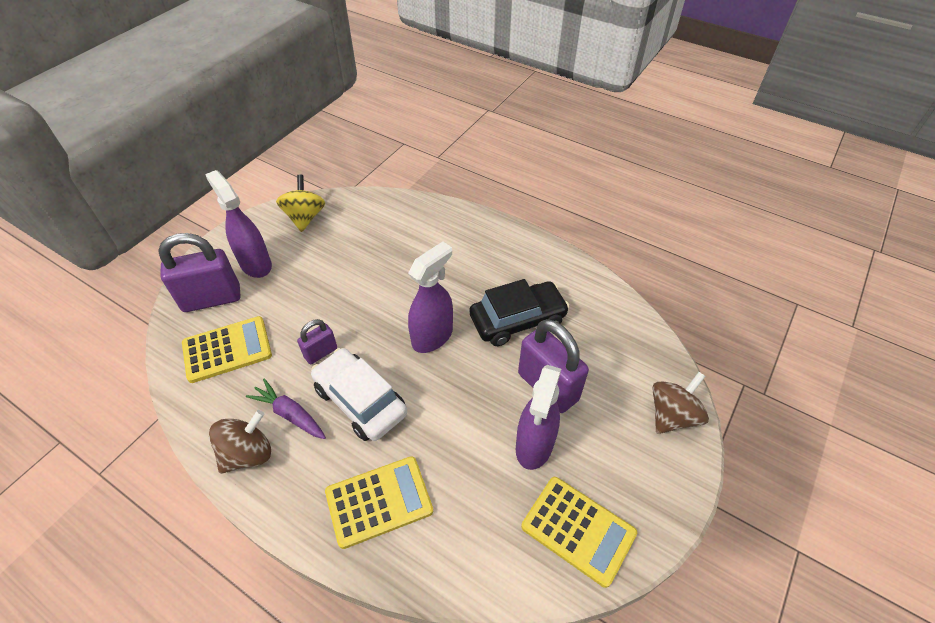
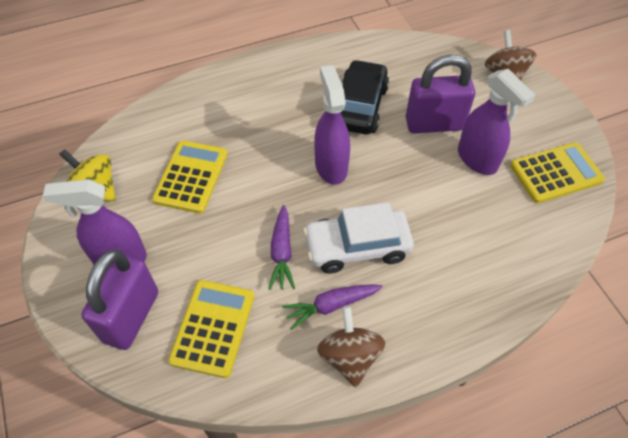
camera: 55 degrees left, 5 degrees up
(321, 353) = (282, 252): purple padlock -> purple carrot
(379, 501) = (460, 279): yellow calculator -> yellow calculator (191, 177)

